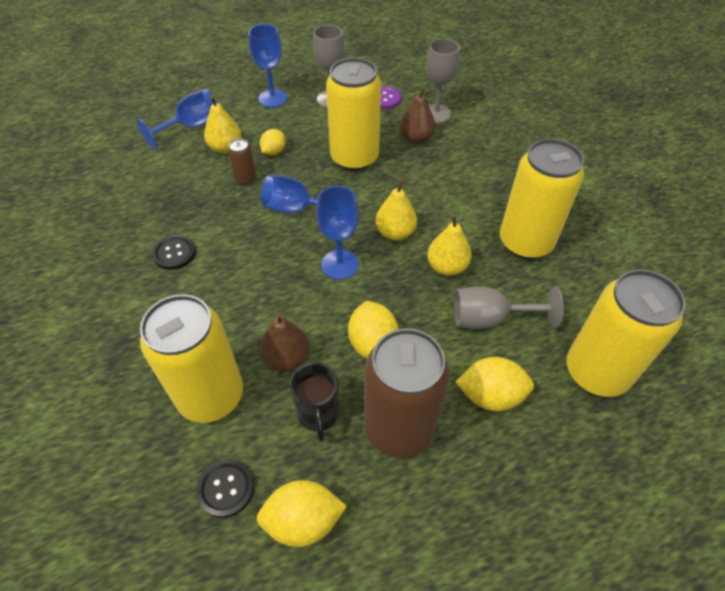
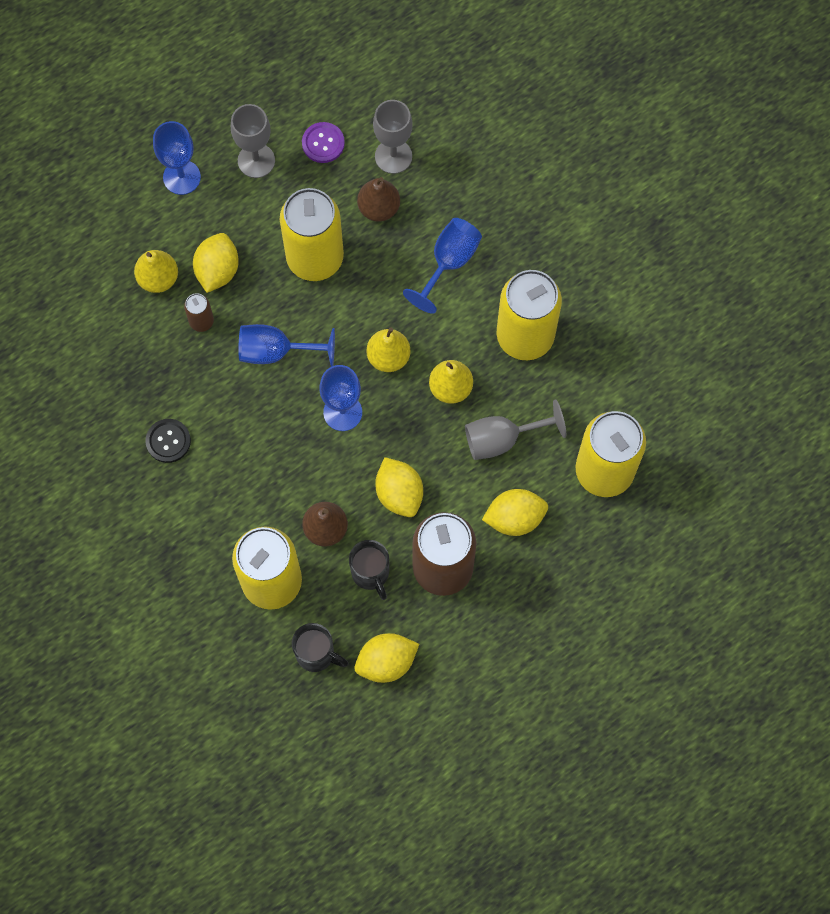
camera: 15 degrees left, 20 degrees up
(191, 127) = (101, 254): blue goblet -> blue goblet (448, 263)
(226, 488) = (316, 654): black button -> black mug
(274, 152) = (217, 270): yellow lemon -> yellow lemon, size x1.55

